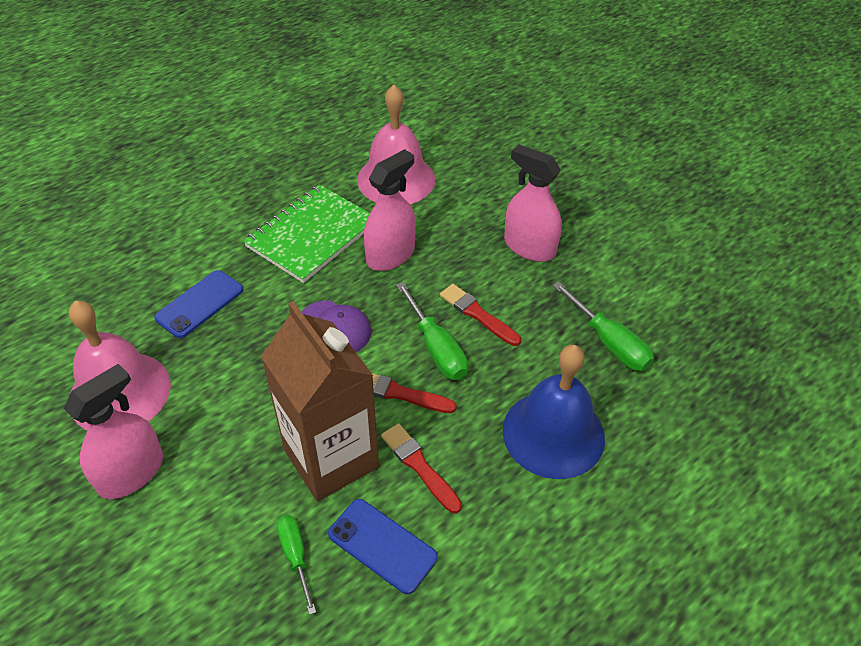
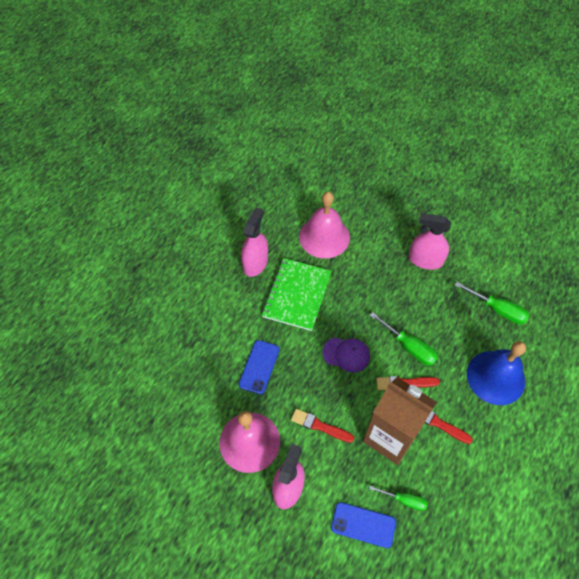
camera: 20 degrees left, 10 degrees up
(296, 556) = (404, 500): green screwdriver -> green screwdriver turned 150 degrees clockwise
(382, 545) = (443, 476): blue phone -> blue phone (363, 524)
(390, 255) = (350, 293): pink spray bottle -> pink spray bottle (255, 263)
(477, 314) = (420, 316): red brush -> red brush (320, 426)

